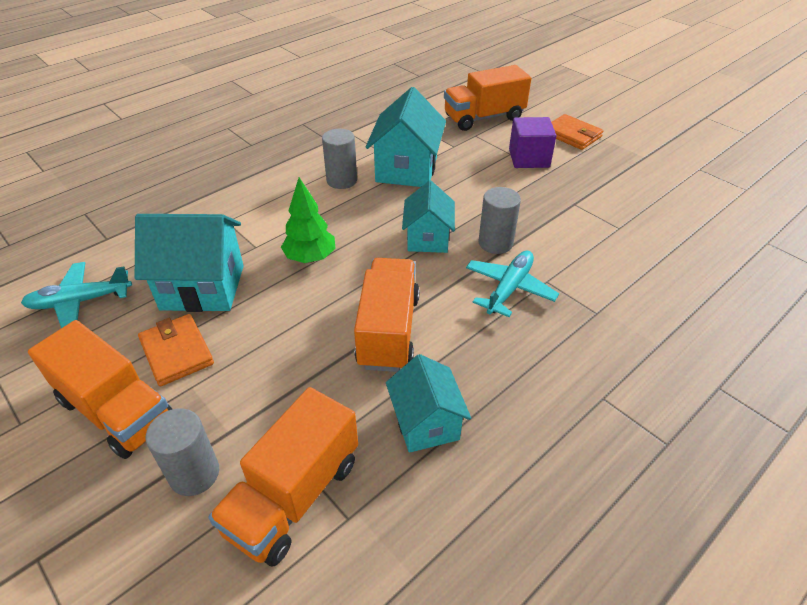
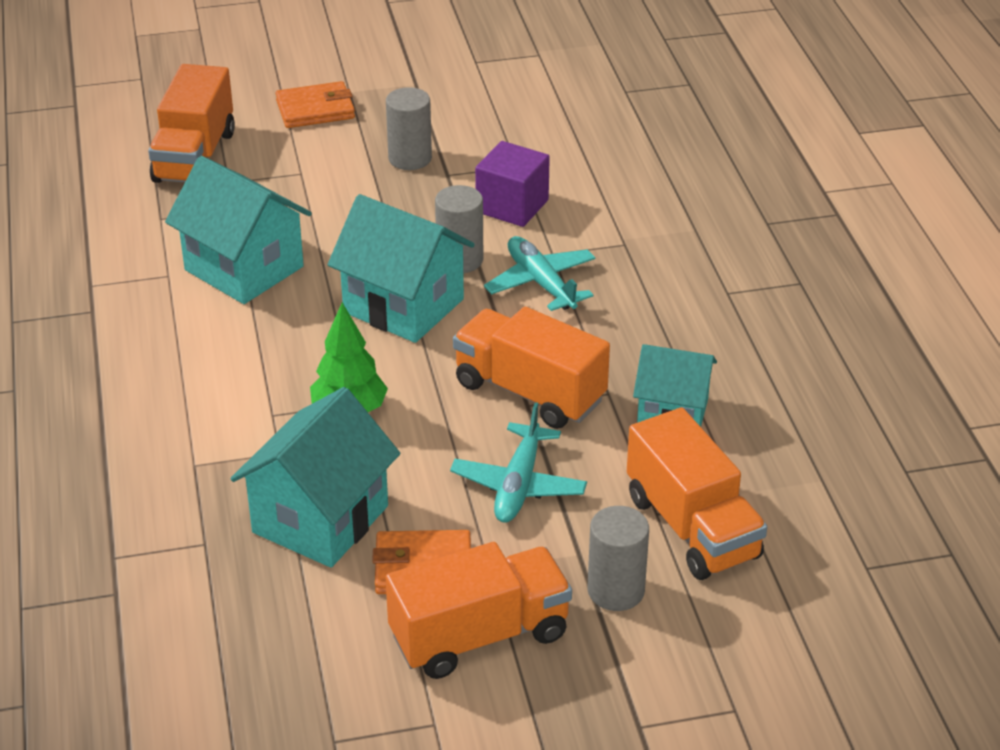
camera: 60 degrees left, 5 degrees down
(80, 301) = (244, 641): turquoise plane -> turquoise plane (518, 485)
(341, 180) = (208, 332): grey cylinder -> grey cylinder (410, 158)
(428, 238) = (403, 306): turquoise house -> turquoise house, size x1.54
(529, 158) = (327, 164): purple cube -> purple cube (512, 206)

